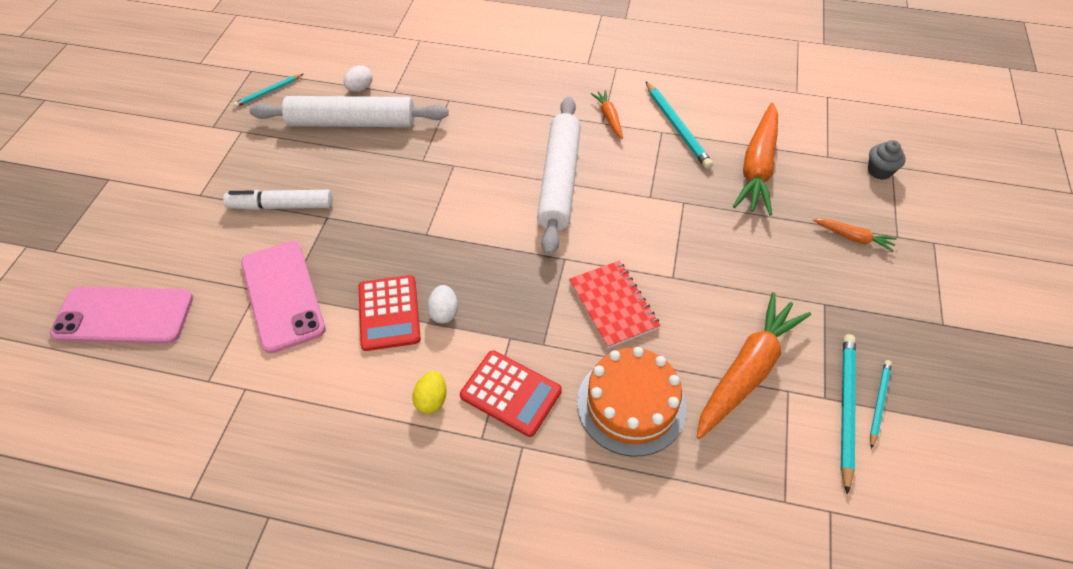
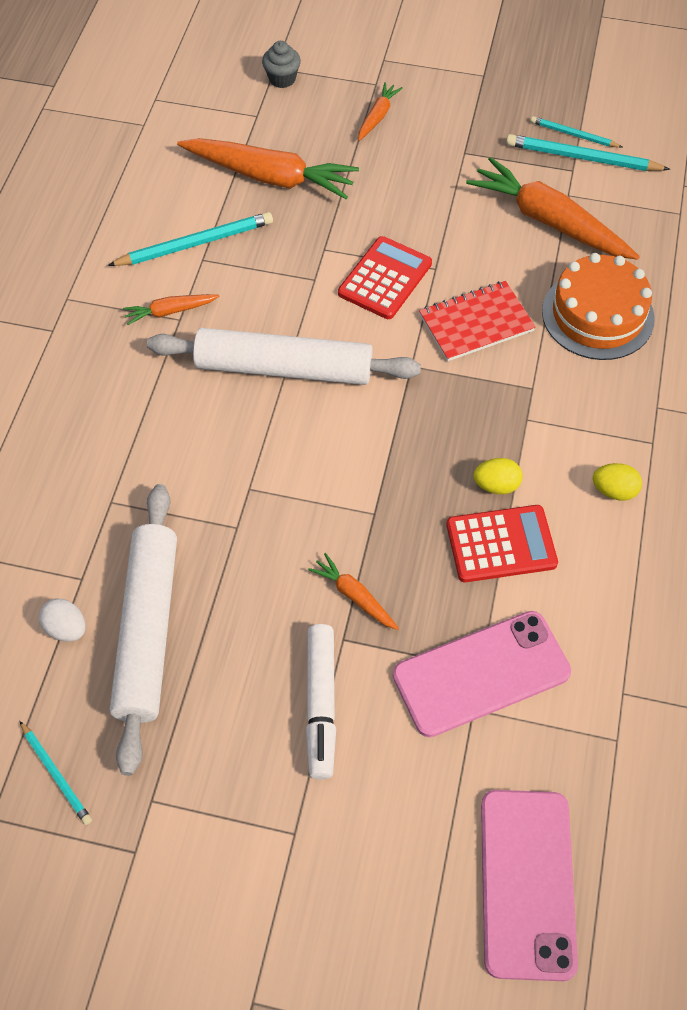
camera: 90 degrees left, 5 degrees up
(358, 223) = (354, 596): none -> orange carrot
(444, 312) = (496, 485): white egg -> yellow egg
(510, 393) = (597, 417): red calculator -> red calculator (385, 278)

